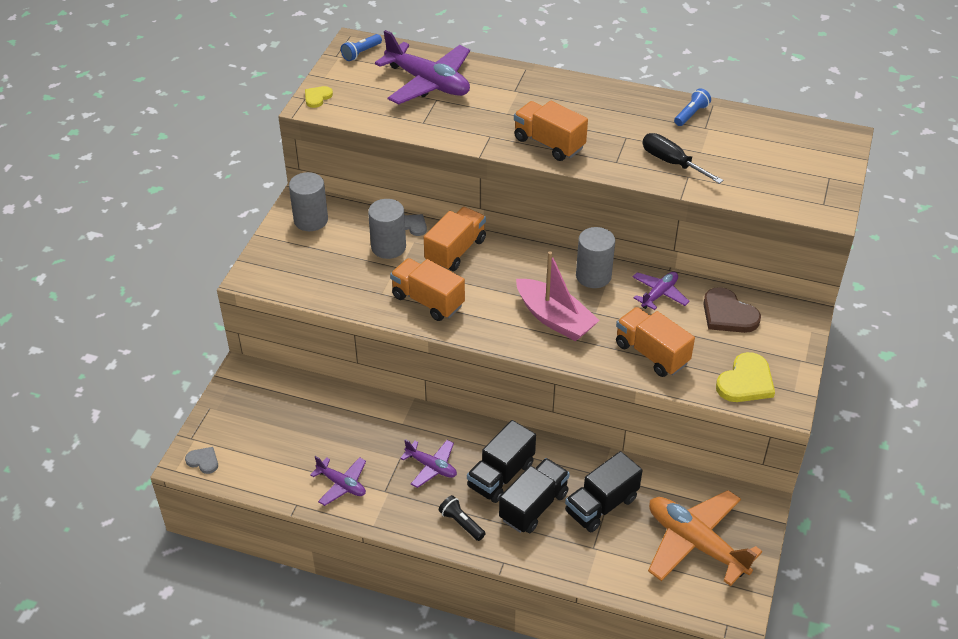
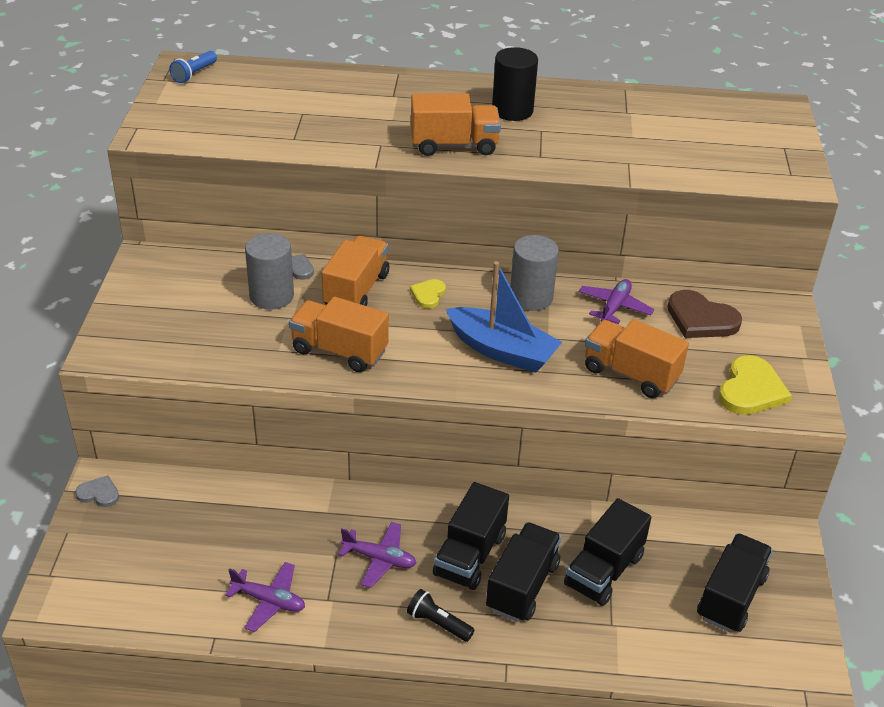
camera: 15 degrees left, 5 degrees down
(203, 461) = (73, 602): grey heart -> grey heart (99, 493)
(311, 220) = (164, 277): grey cylinder -> none
(317, 97) = (152, 125): yellow heart -> yellow heart (428, 295)
(428, 83) = (287, 97): purple plane -> none
(549, 143) = (454, 145): orange truck -> orange truck turned 150 degrees clockwise
(555, 319) = (502, 350): pink boat -> blue boat
(608, 115) = (512, 110): none -> black cylinder
(671, 162) = (604, 150): black screwdriver -> none
(691, 114) = (605, 100): blue flashlight -> none
(695, 543) = (731, 597): orange plane -> black truck

